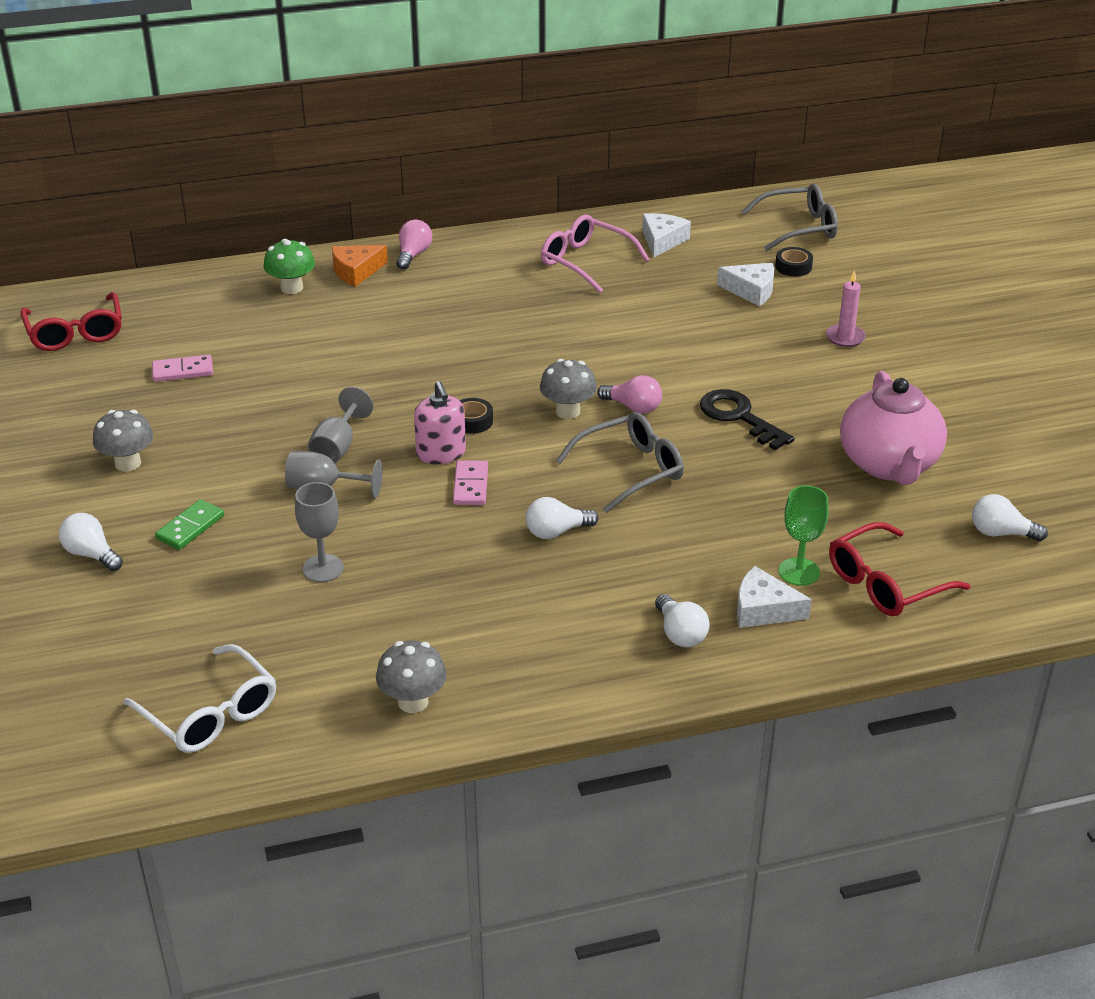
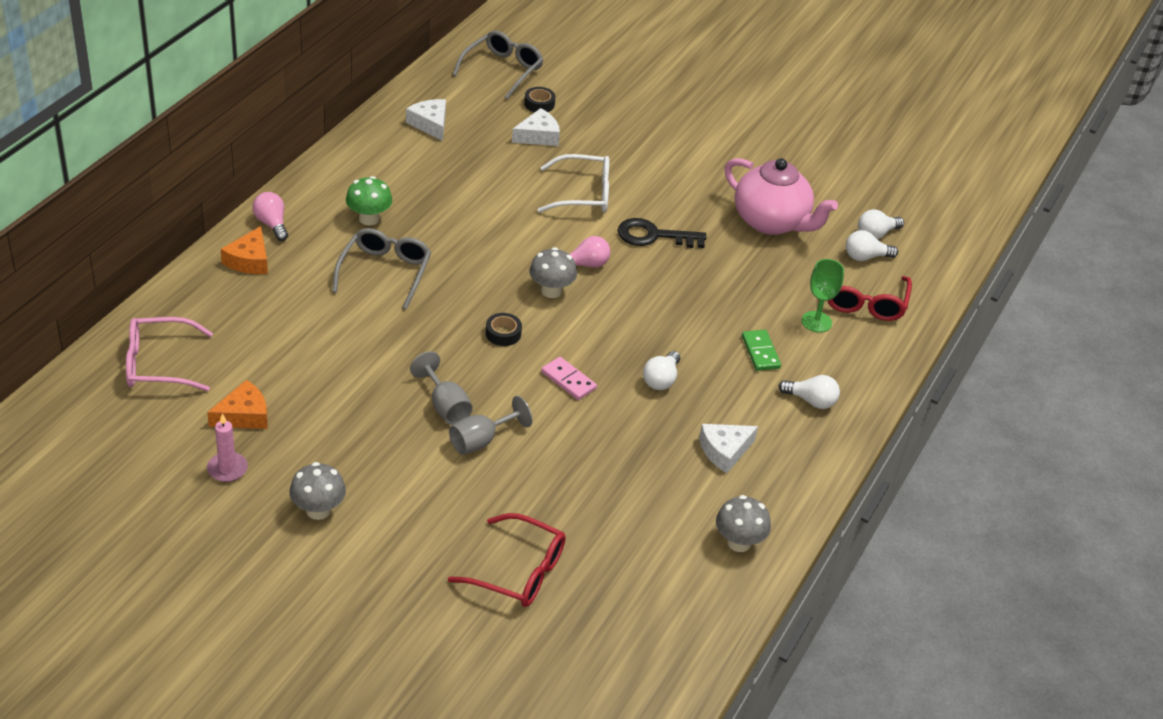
camera: 50 degrees left, 5 degrees up
(75, 333) = (104, 435): red glasses -> red glasses (519, 572)
(91, 554) = (401, 591): white light bulb -> white light bulb (865, 257)
(183, 371) = (244, 415): pink domino -> orange cheese
(190, 527) = (437, 526): green domino -> green domino (760, 352)
(210, 714) = (642, 635): white glasses -> white glasses (583, 194)
(291, 288) = (220, 300): green mushroom -> green mushroom (369, 219)
(323, 568) = (564, 496): grey goblet -> none
(441, 453) = (517, 369): pink soap dispenser -> none
(585, 262) = (402, 167): pink glasses -> pink glasses (158, 364)
(631, 470) = (644, 310): grey glasses -> grey glasses (385, 272)
(763, 609) = (830, 357): white cheese -> white cheese (724, 451)
(845, 337) = (637, 143): pink candle -> pink candle (227, 469)

